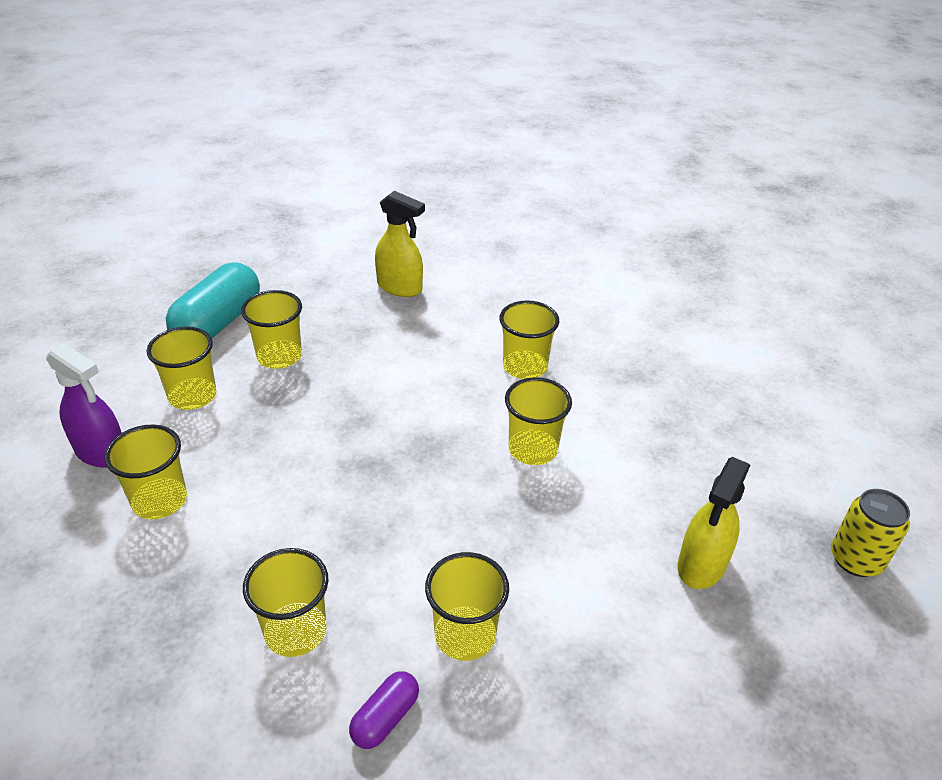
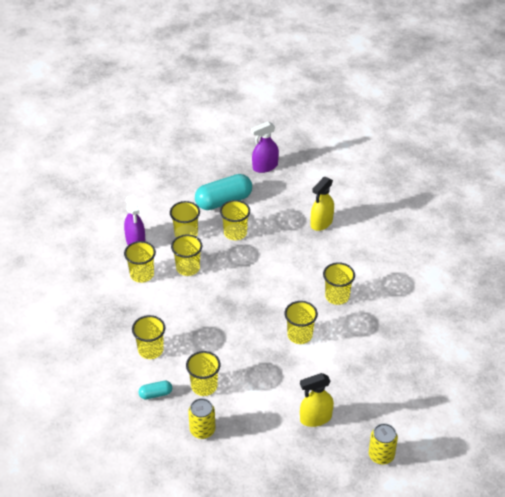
camera: 40 degrees right, 5 degrees up
(243, 445) = (188, 268): none -> yellow cup
(244, 256) = (265, 166): none -> purple spray bottle
(385, 718) = (155, 394): purple capsule -> turquoise capsule
(400, 287) = (321, 223): yellow spray bottle -> yellow spray bottle turned 60 degrees clockwise
(548, 729) = (202, 430): none -> yellow can

